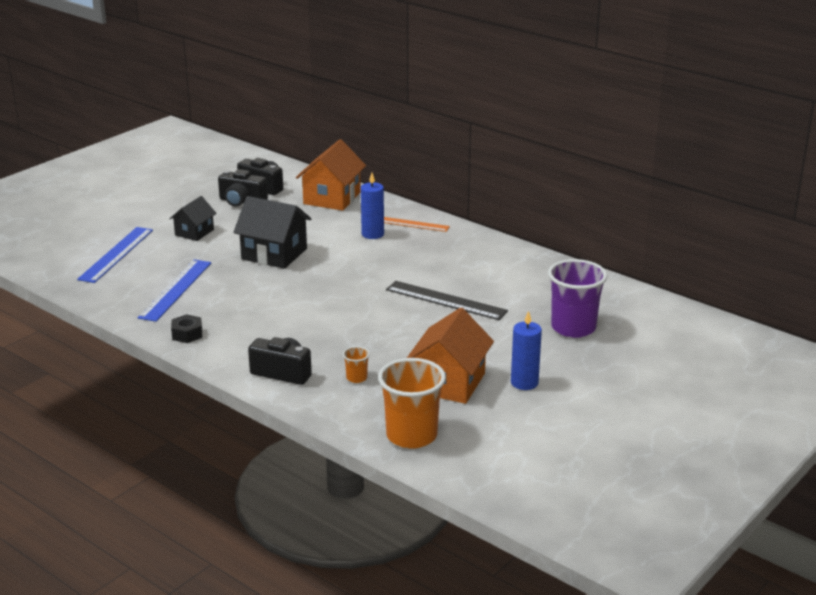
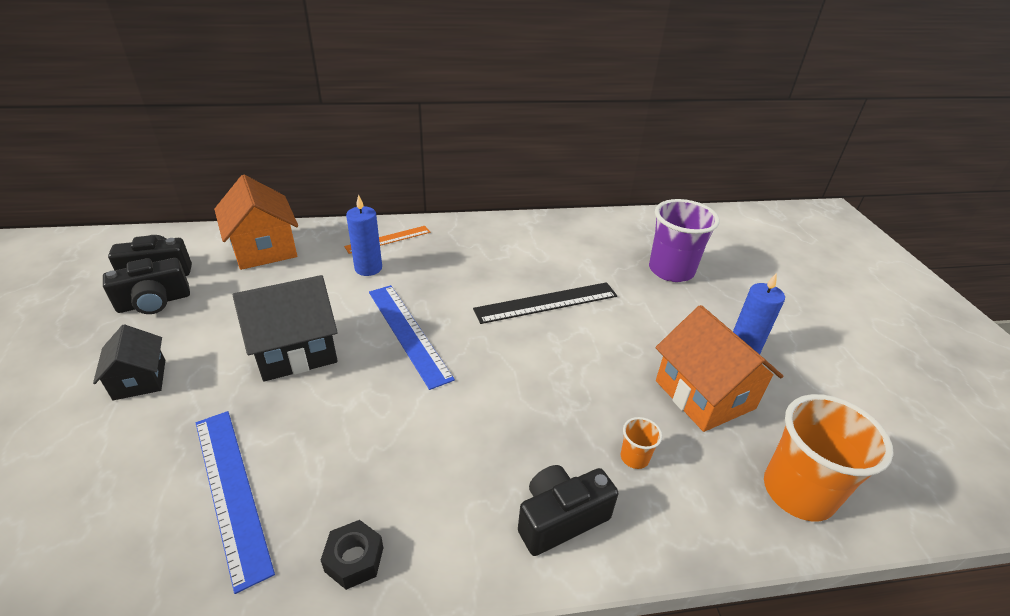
camera: 50 degrees left, 10 degrees up
(116, 254) = (41, 493): blue ruler -> blue ruler (408, 333)

